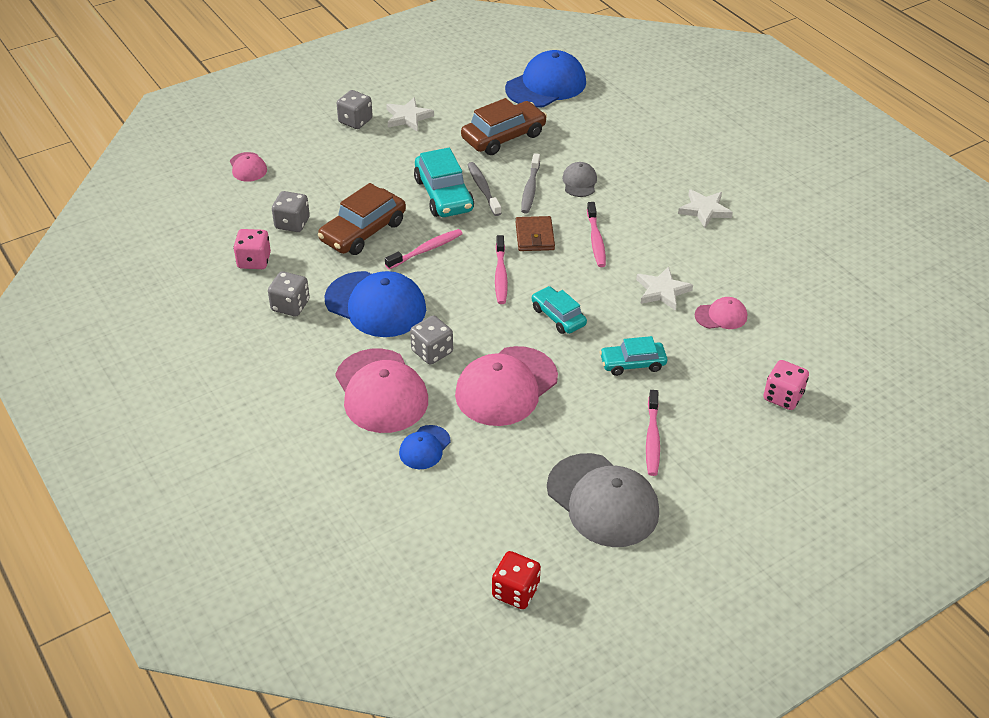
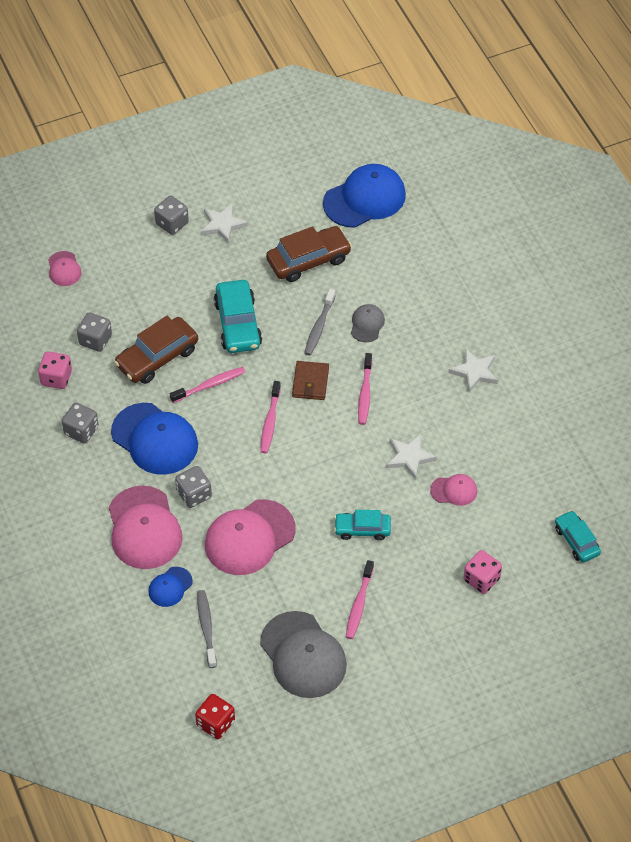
camera: 10 degrees right, 10 degrees up
(483, 189) = (275, 321): grey toothbrush -> grey toothbrush (206, 627)
(558, 316) = (310, 472): turquoise car -> turquoise car (576, 541)

